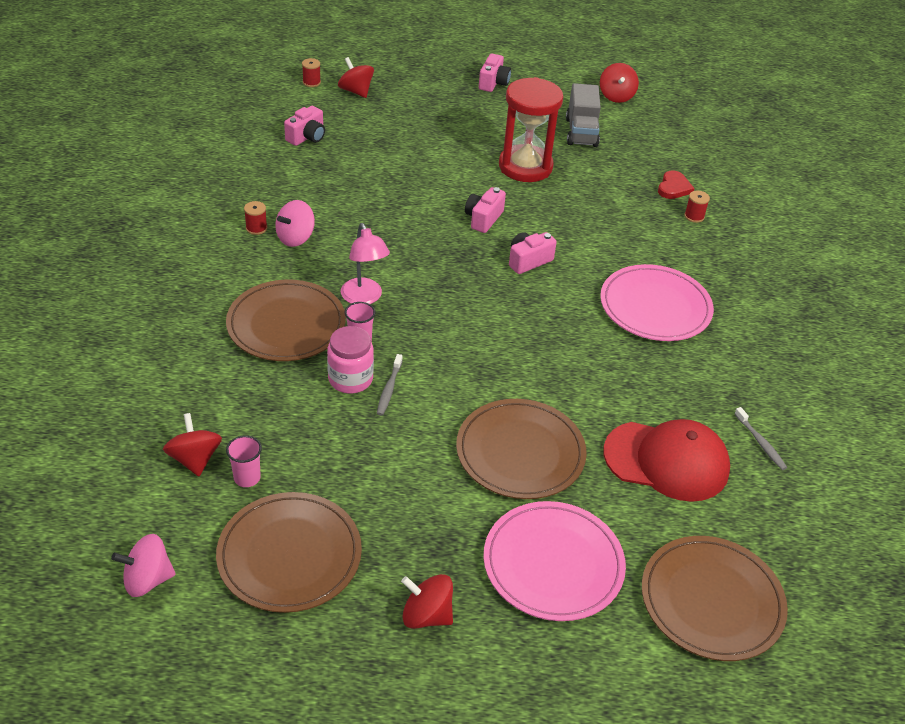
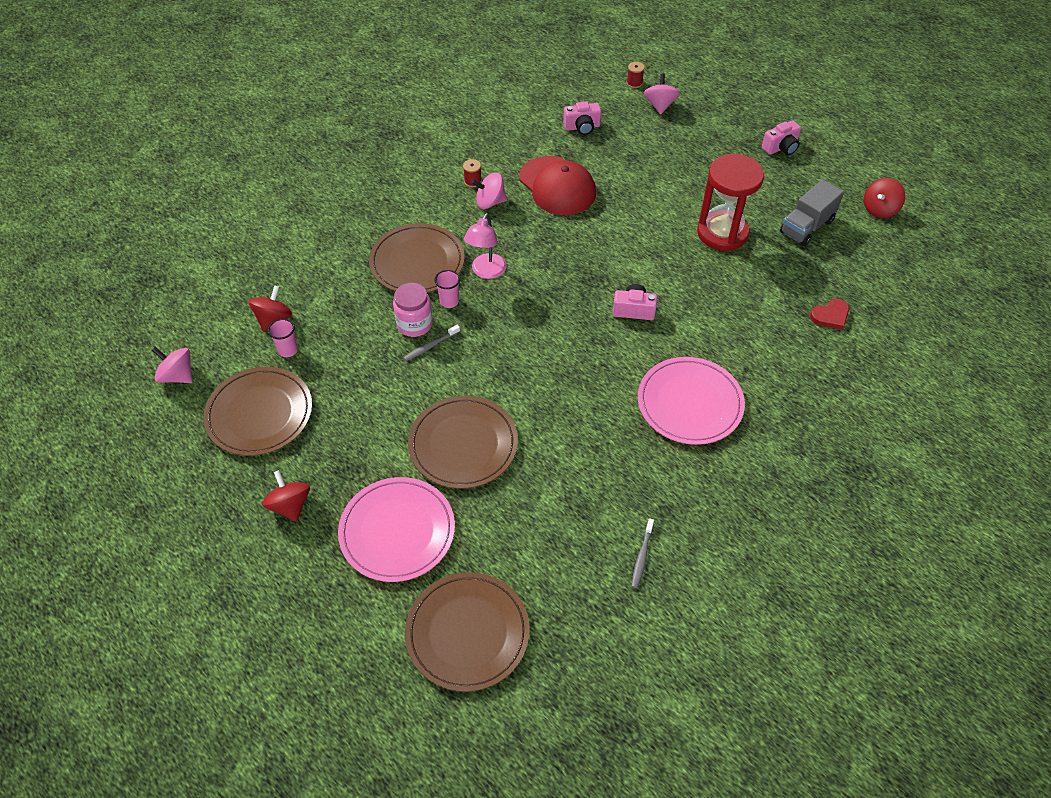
camera: 45 degrees right, 10 degrees up
(356, 91) = (660, 105): red spinning top -> pink spinning top
(483, 219) = (638, 258): pink camera -> none
(667, 461) = (555, 520): red cap -> red cap (557, 186)
(694, 216) = (818, 350): red spool -> none

